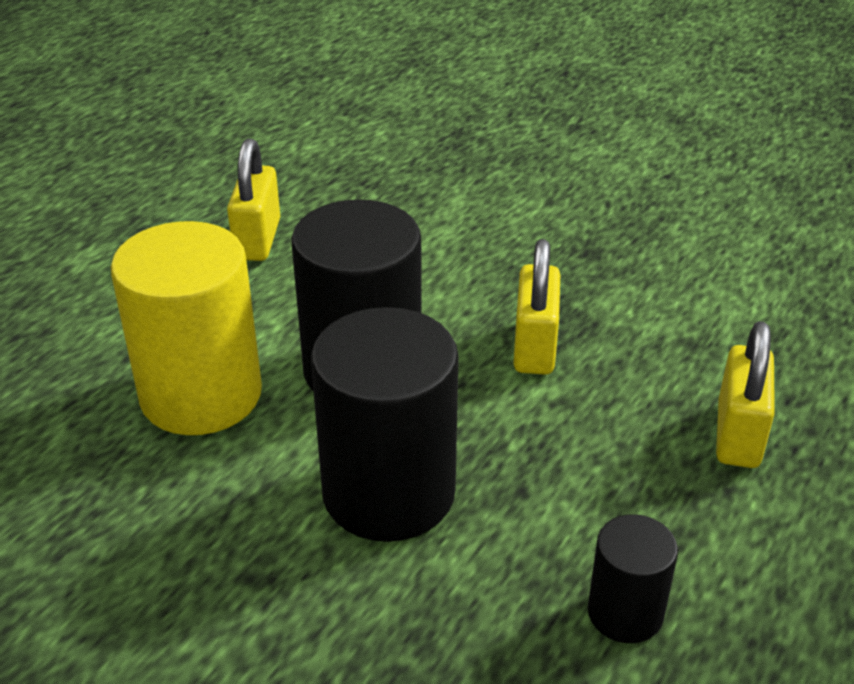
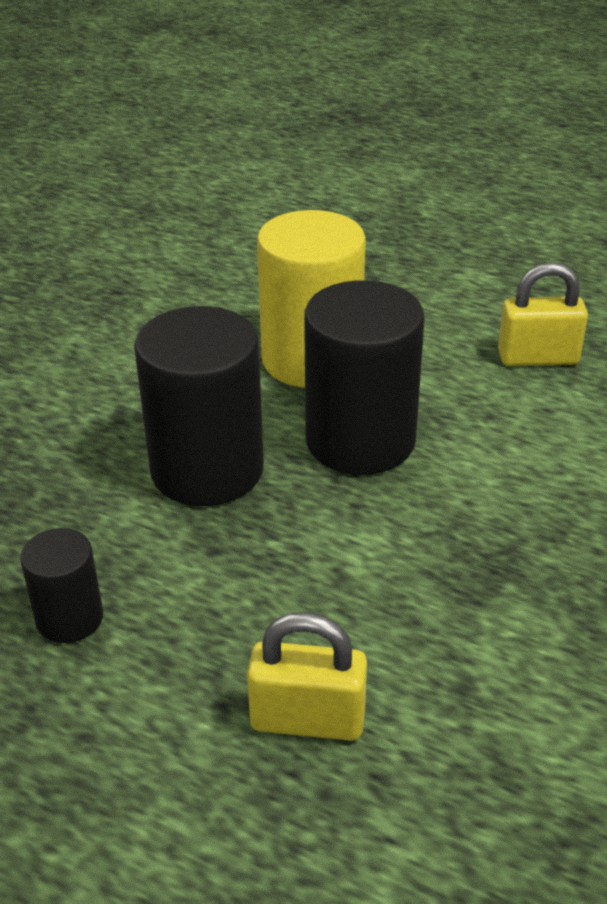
camera: 85 degrees right, 0 degrees up
(534, 347) = (421, 553): yellow padlock -> none

